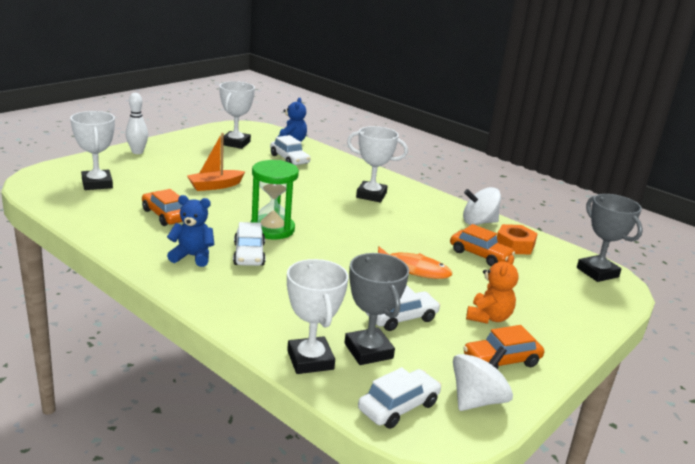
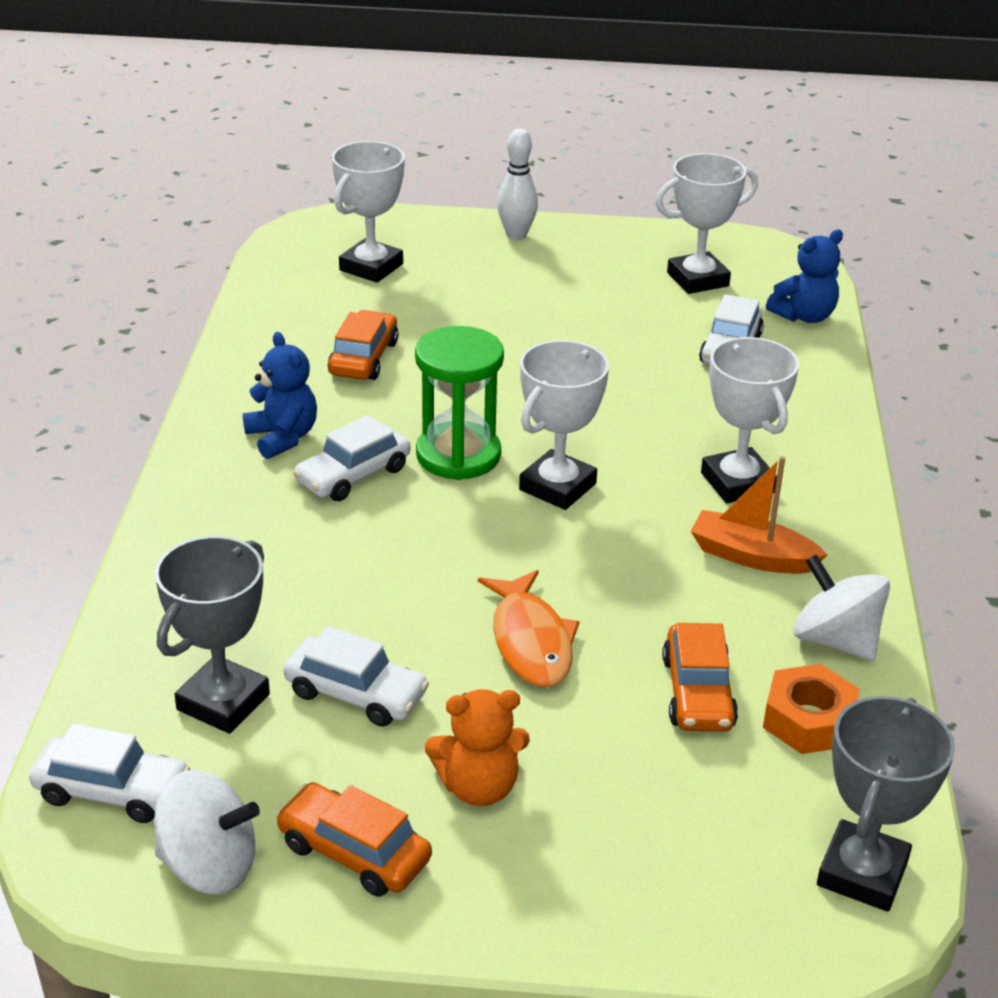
camera: 55 degrees right, 10 degrees up
(215, 186) = (517, 343): orange boat -> orange boat (751, 556)
(310, 360) = (141, 661): white trophy -> white trophy (557, 487)

